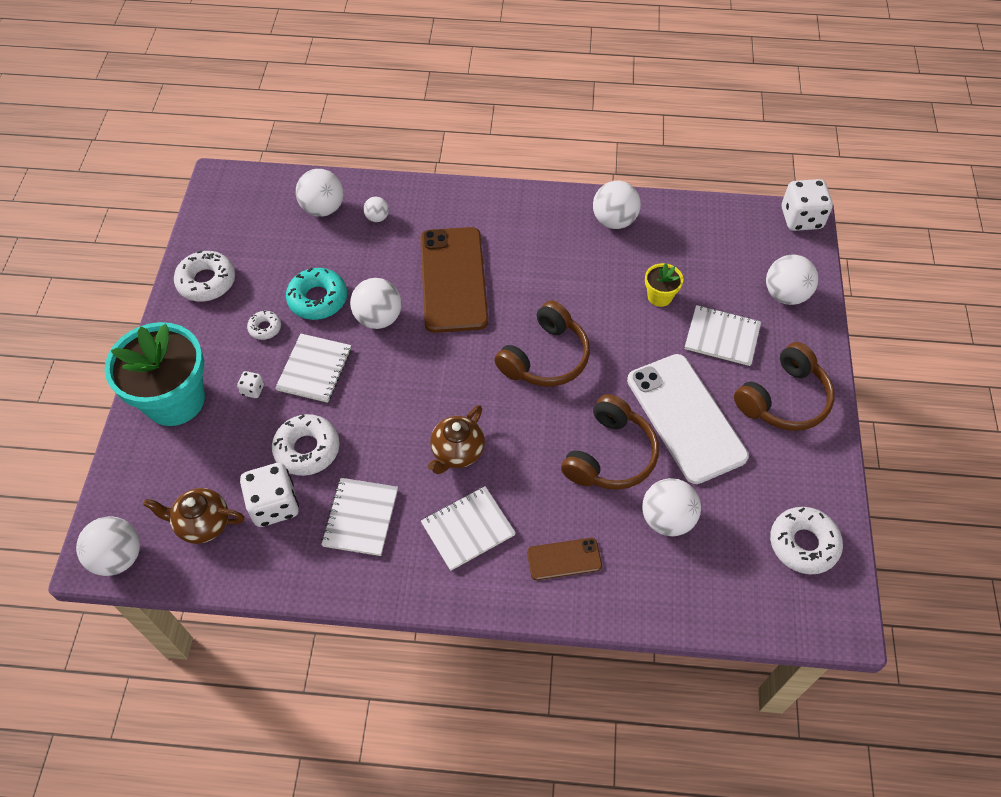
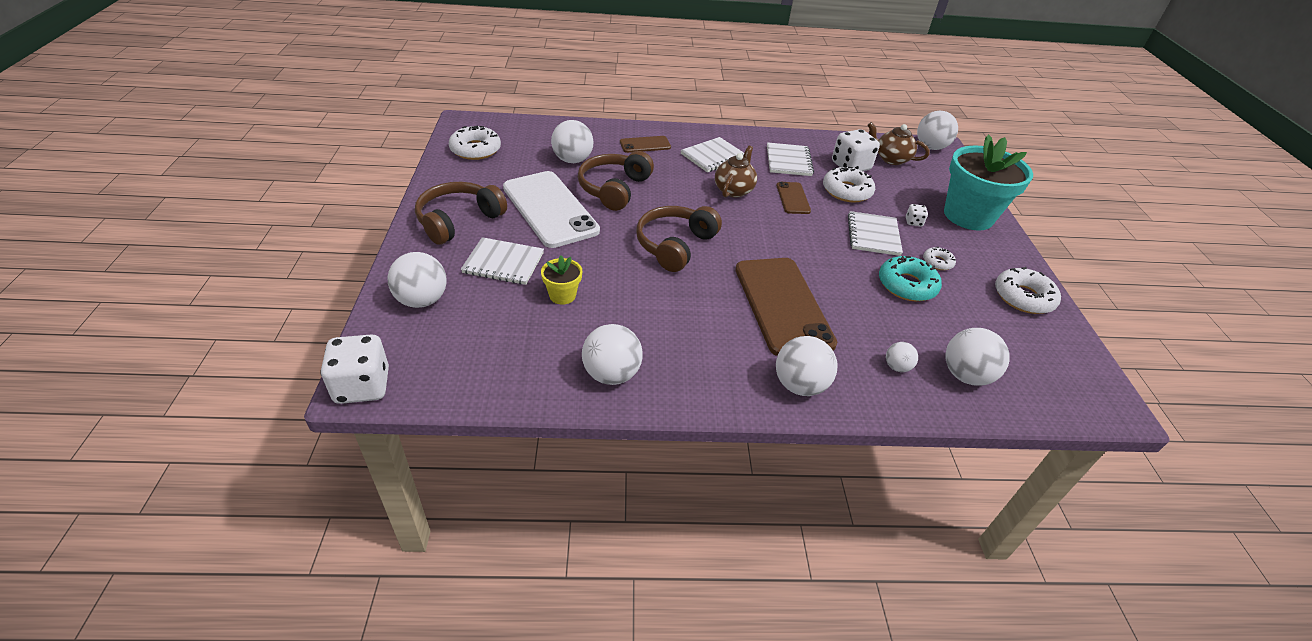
camera: 170 degrees right, 15 degrees down
(202, 524) = (891, 159): brown teapot -> brown teapot turned 150 degrees counterclockwise
(378, 318) = (840, 271): white ball -> white ball (799, 385)
(385, 435) = (793, 198): none -> brown phone

